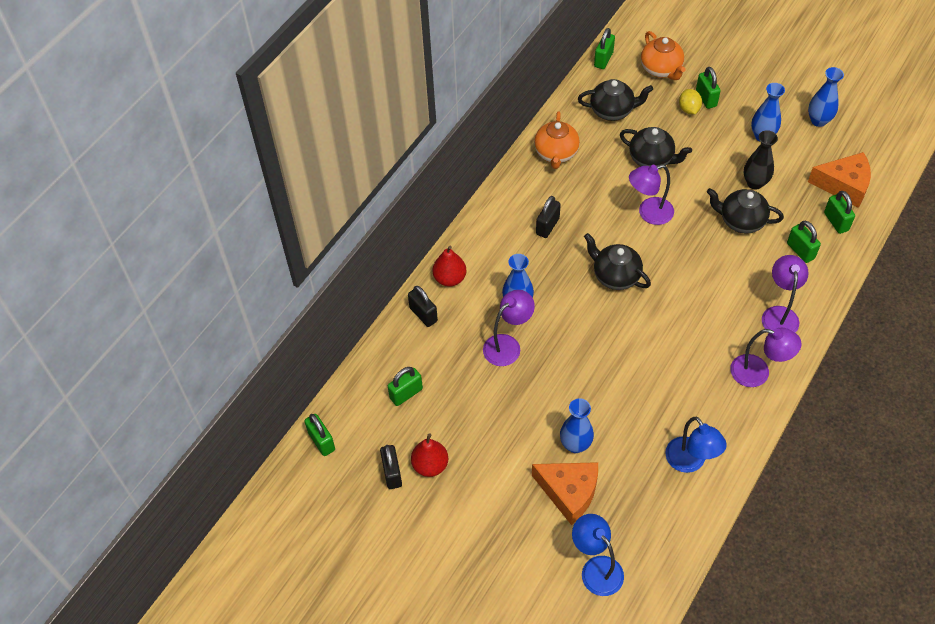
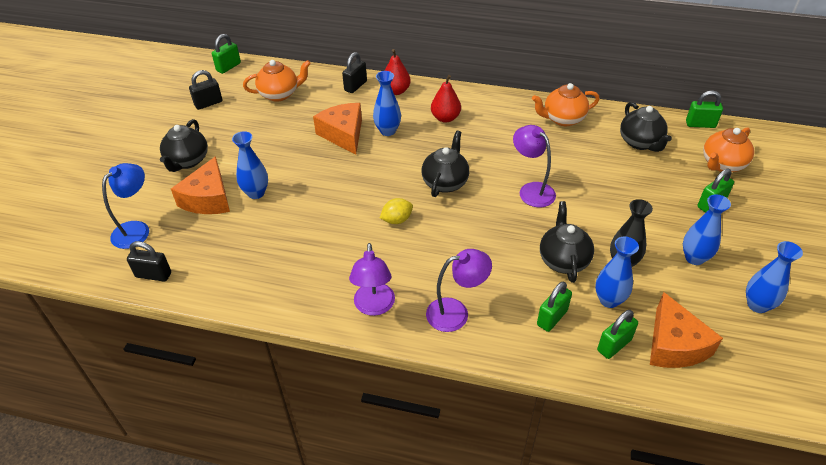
camera: 70 degrees right, 10 degrees down
(406, 394) = (280, 94): green padlock -> orange teapot
(430, 465) = (219, 119): red pear -> red pear (445, 118)
(507, 345) = (343, 134): purple lamp -> orange cheese
(547, 226) = (478, 130): black padlock -> black padlock (153, 275)
(651, 159) = (600, 179): black teapot -> black teapot (187, 161)
(689, 109) = (685, 194): yellow lemon -> yellow lemon (397, 220)
(690, 462) = (255, 272): blue lamp -> none
(791, 207) = (609, 300): none -> blue vase

